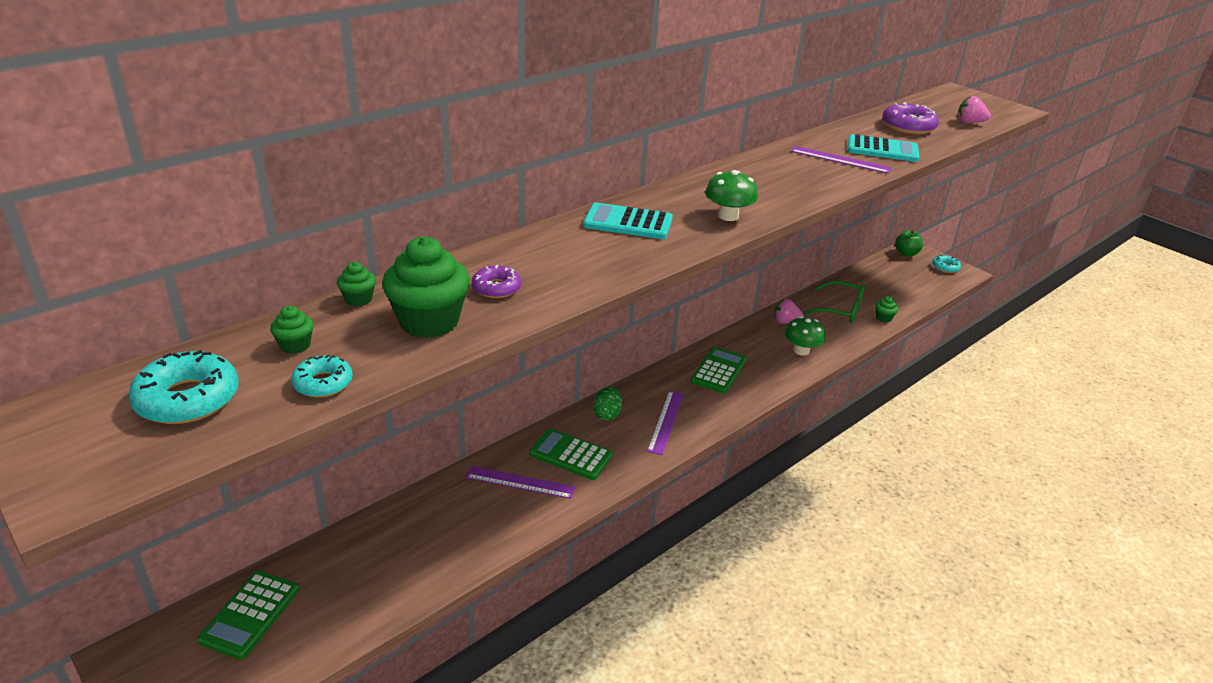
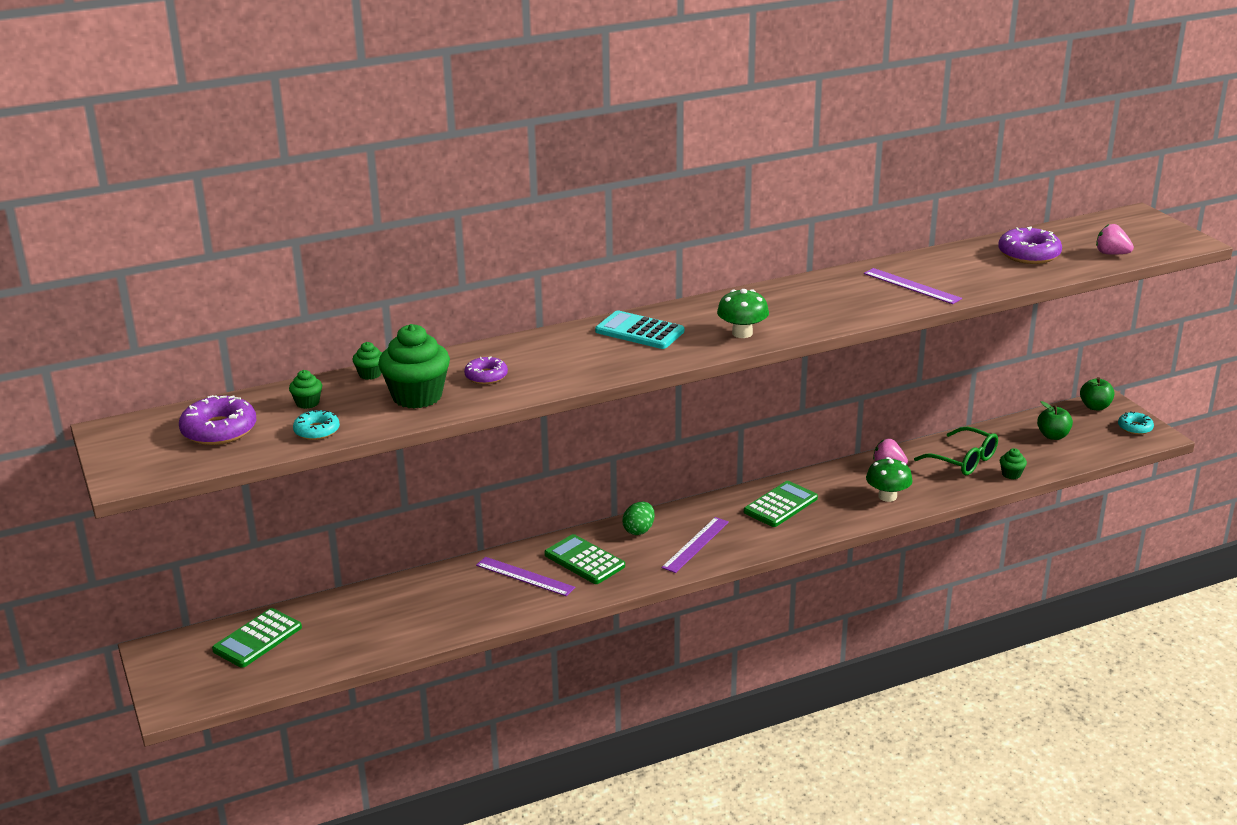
camera: 20 degrees right, 5 degrees down
(187, 399) = (219, 430): turquoise donut -> purple donut
(882, 150) = (971, 278): turquoise calculator -> none
(892, 281) = (1053, 436): none -> green apple

